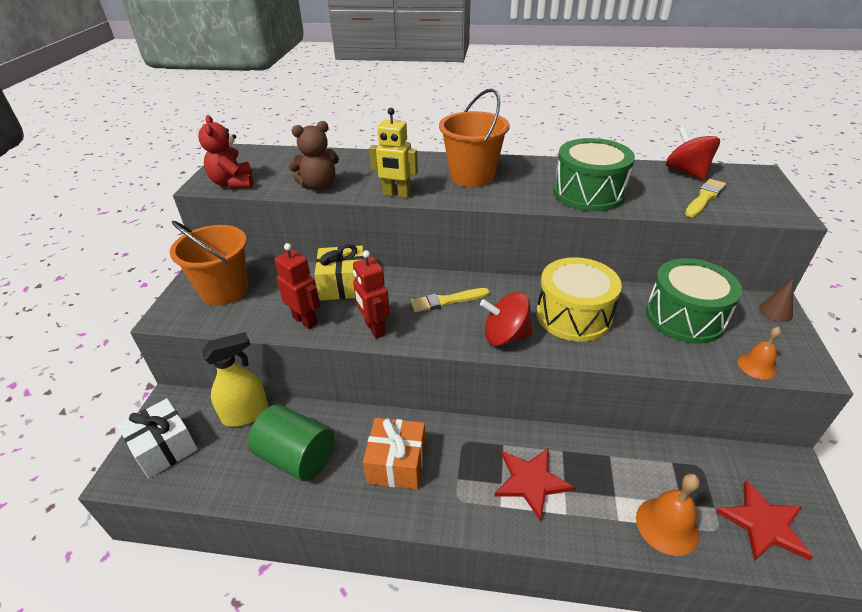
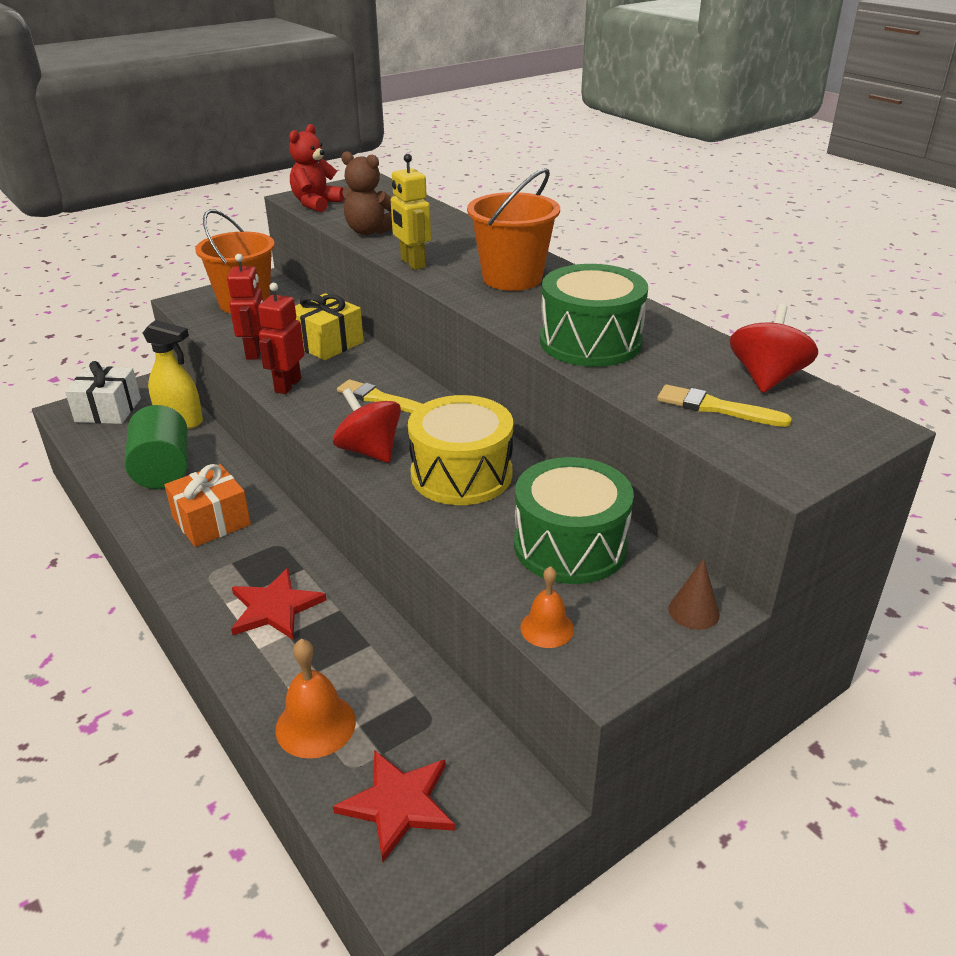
camera: 45 degrees right, 5 degrees down
(704, 198) = (716, 408): yellow brush -> yellow brush turned 150 degrees counterclockwise

